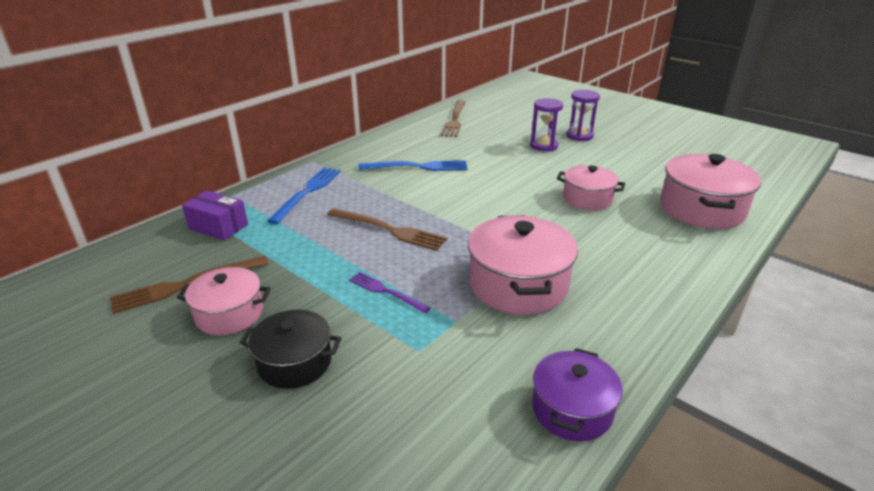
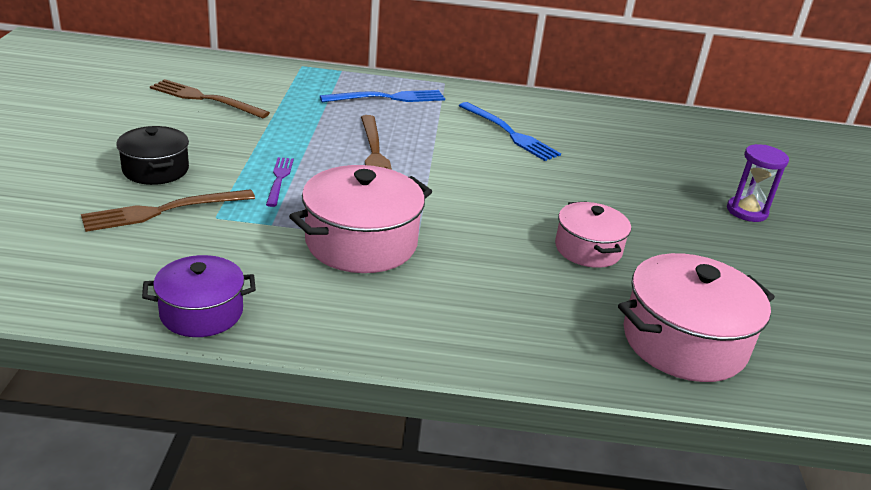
camera: 50 degrees right, 0 degrees up
(218, 227) = (290, 82): purple box -> none
(229, 314) = (187, 126): pink pot -> none
(454, 120) = (647, 124): brown fork -> brown fork (163, 211)
(543, 146) = (676, 193): purple hourglass -> none

